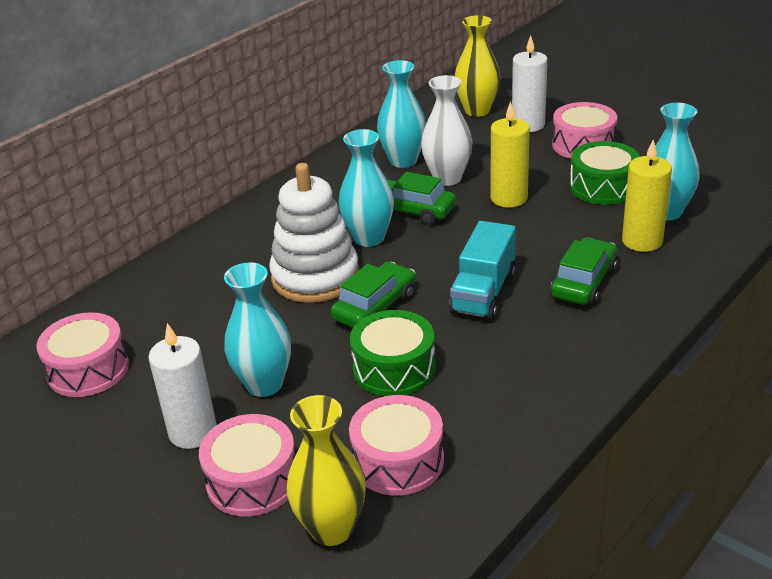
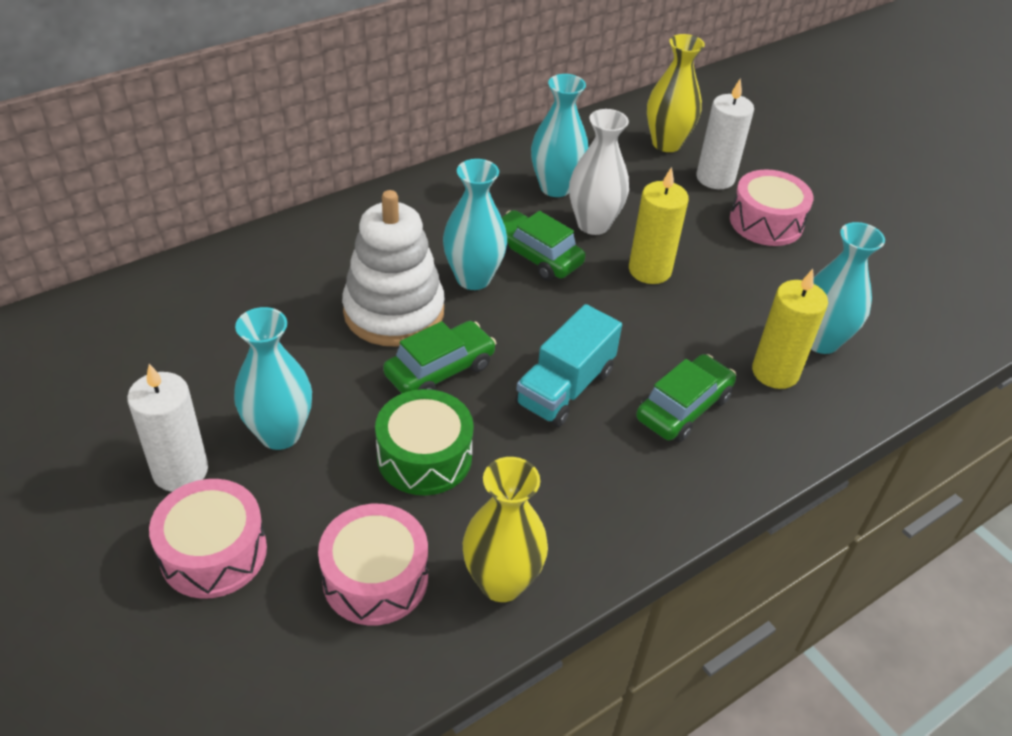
camera: 10 degrees right, 10 degrees up
(88, 369) = (111, 358): pink drum -> none
(331, 529) = (267, 642): yellow vase -> yellow vase (501, 582)
(603, 187) = (763, 285): green drum -> none

